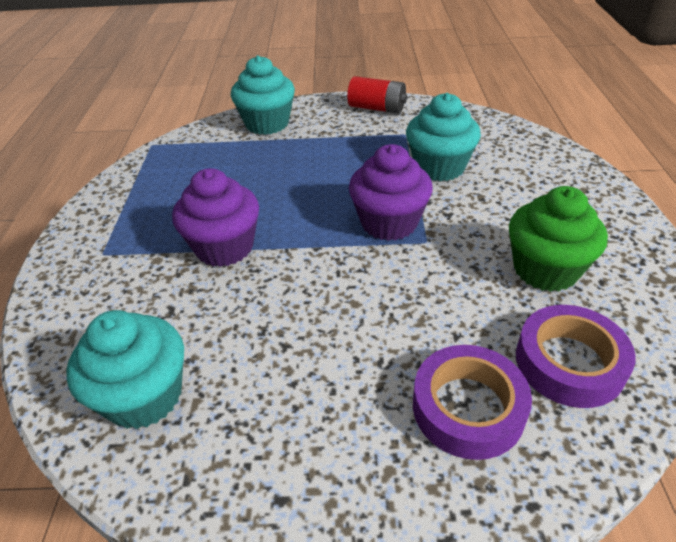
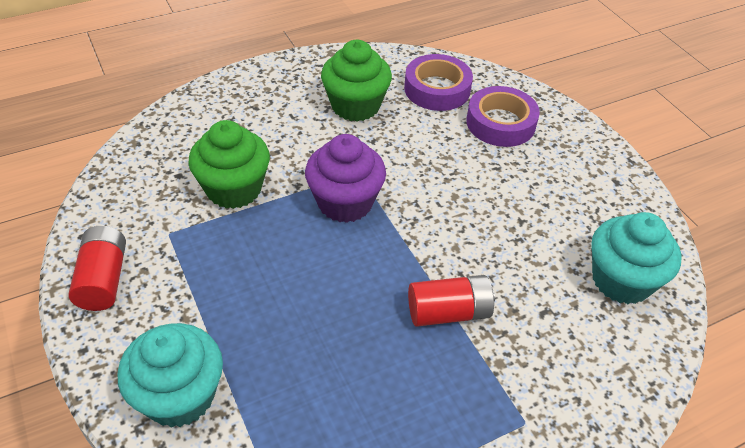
camera: 120 degrees left, 5 degrees up
(224, 247) = (448, 312): purple cupcake -> red battery
(439, 167) = (234, 189): turquoise cupcake -> green cupcake

